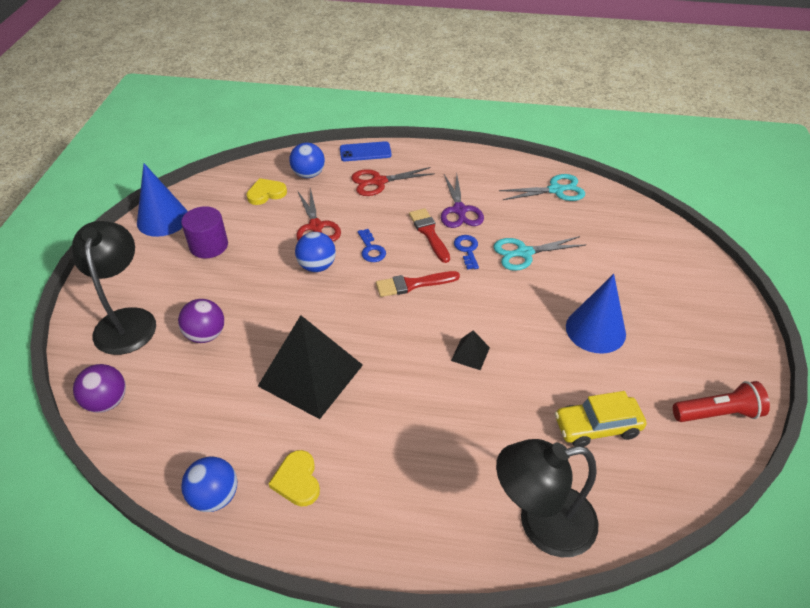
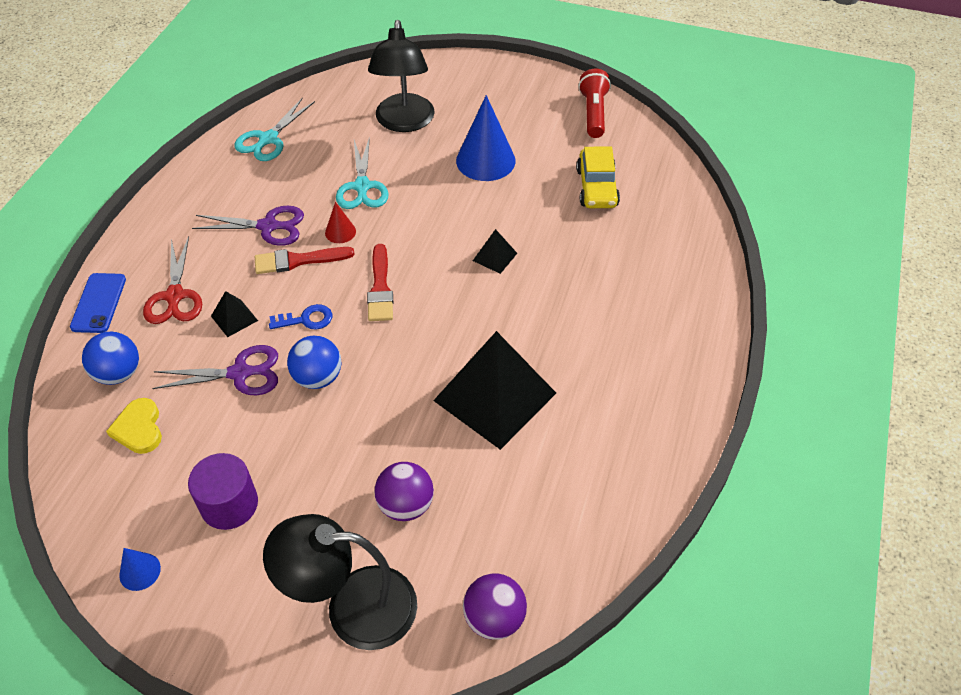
camera: 80 degrees left, 5 degrees up
(163, 219) = (140, 571): blue cone -> blue cone, size x0.49
(215, 496) = (641, 492): blue ball -> none
(297, 480) = (629, 417): yellow heart -> none
(316, 227) = (240, 373): red scissors -> purple scissors
(365, 213) = (234, 318): none -> black pyramid
(467, 250) = (340, 232): blue key -> red cone
(541, 523) = (687, 244): black lamp -> black lamp (404, 122)
(555, 190) = (268, 139): turquoise scissors -> turquoise scissors turned 150 degrees counterclockwise

